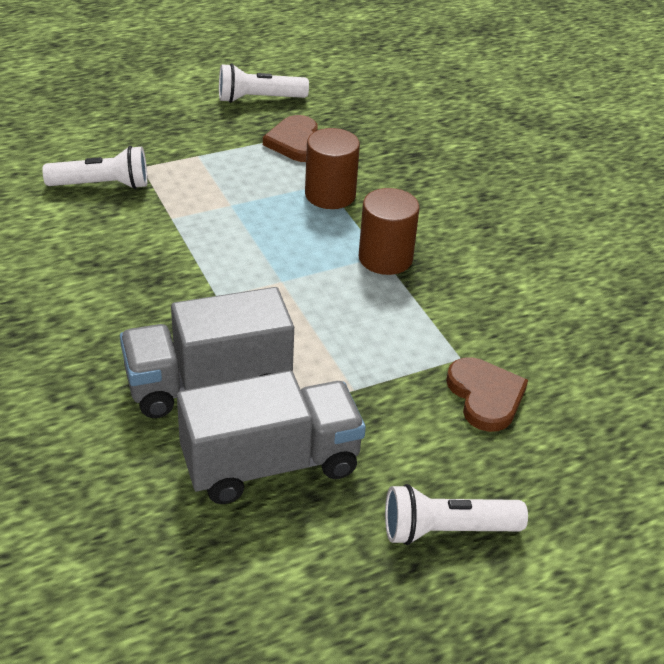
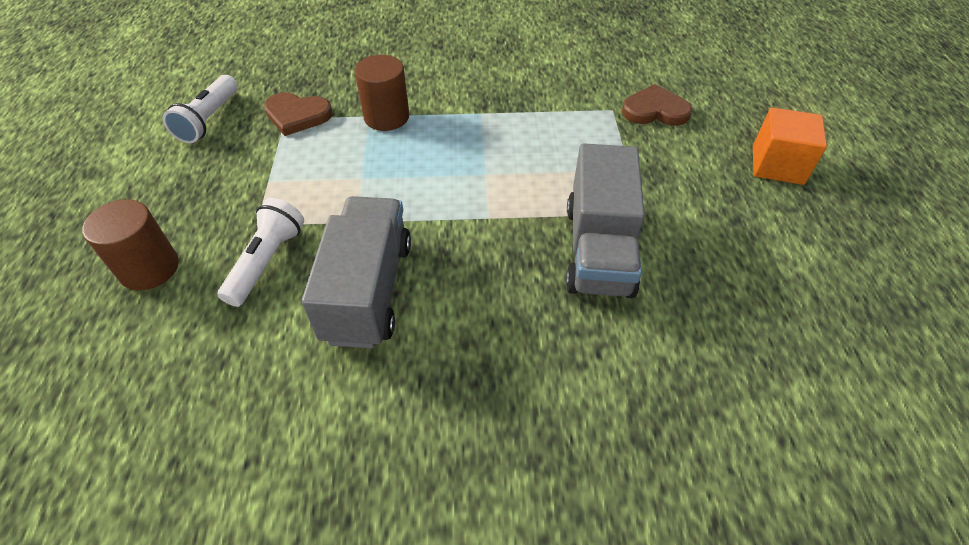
camera: 65 degrees left, 10 degrees up
(270, 464) = (700, 235): grey truck -> grey truck (368, 290)
(385, 258) = (485, 111): brown cylinder -> brown cylinder (149, 268)
(446, 530) = (777, 165): white flashlight -> orange cube

